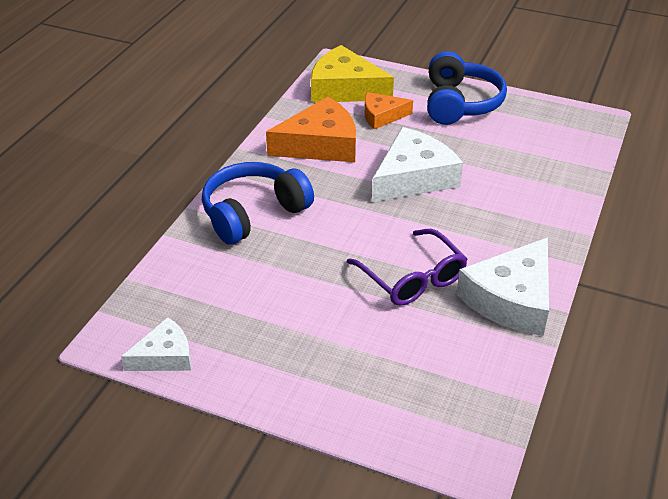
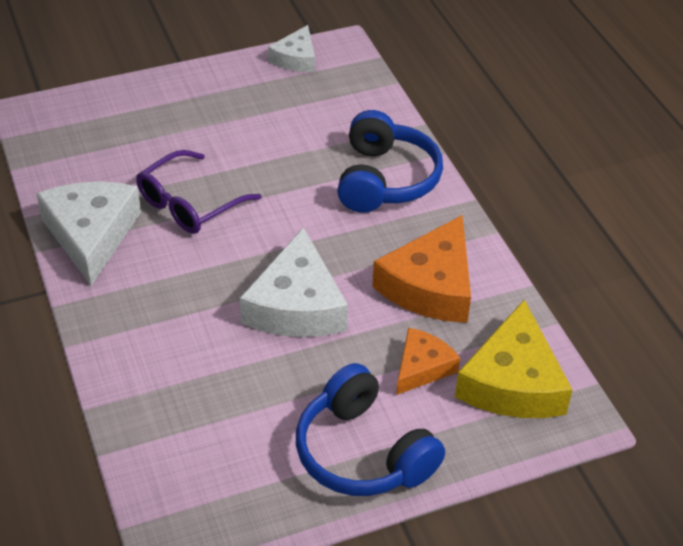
camera: 135 degrees right, 5 degrees up
(344, 89) = (513, 382): yellow cheese -> yellow cheese turned 120 degrees clockwise
(412, 278) = (189, 204): purple glasses -> purple glasses turned 60 degrees counterclockwise

